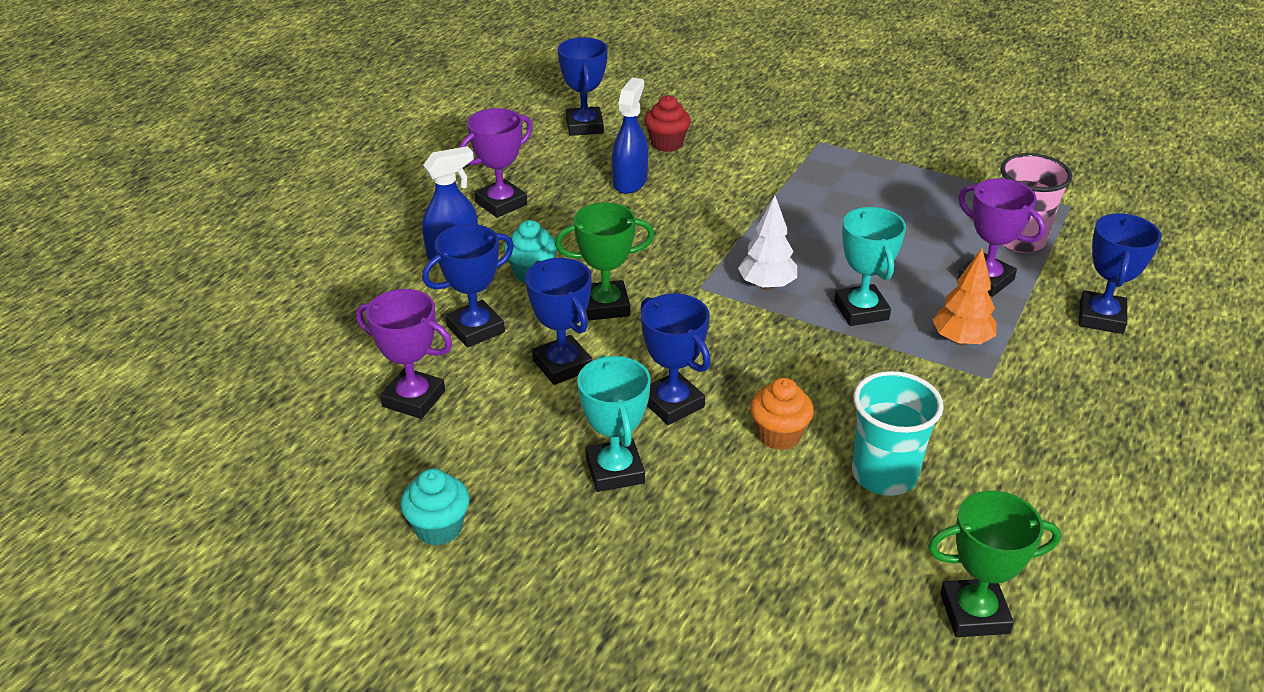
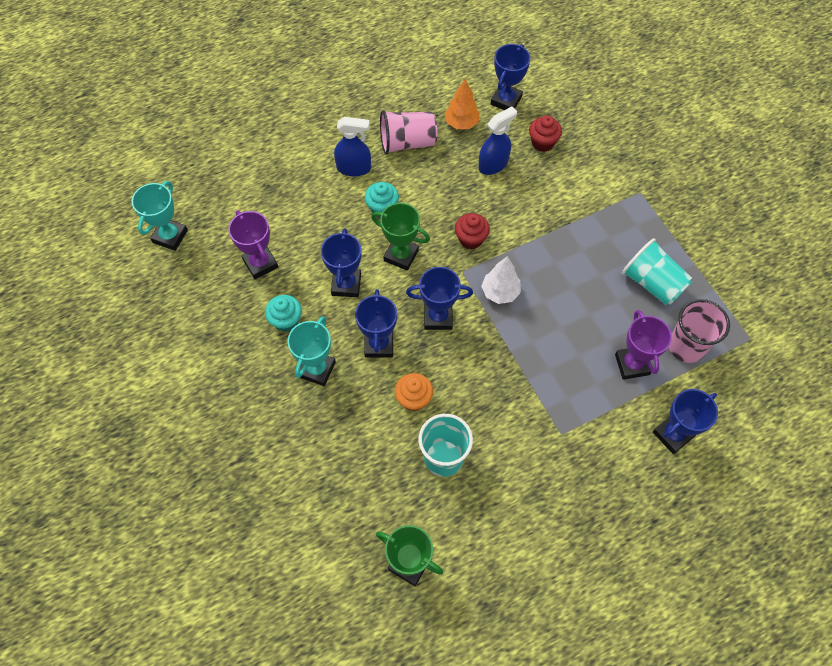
camera: 35 degrees right, 25 degrees up
(439, 528) = (215, 352): turquoise cupcake -> turquoise cupcake (286, 321)
(475, 329) = (323, 233): blue trophy -> blue trophy (438, 317)
(501, 203) = (407, 143): purple trophy -> pink cup
(677, 254) = (471, 239): none -> red cupcake
(861, 310) = (536, 343): turquoise trophy -> turquoise trophy (170, 236)
(921, 205) = (652, 283): none -> turquoise cup
(961, 340) = (572, 399): orange tree -> orange tree (461, 123)

